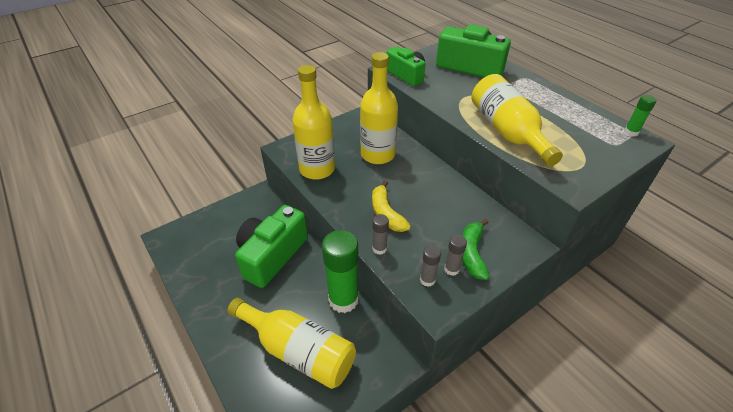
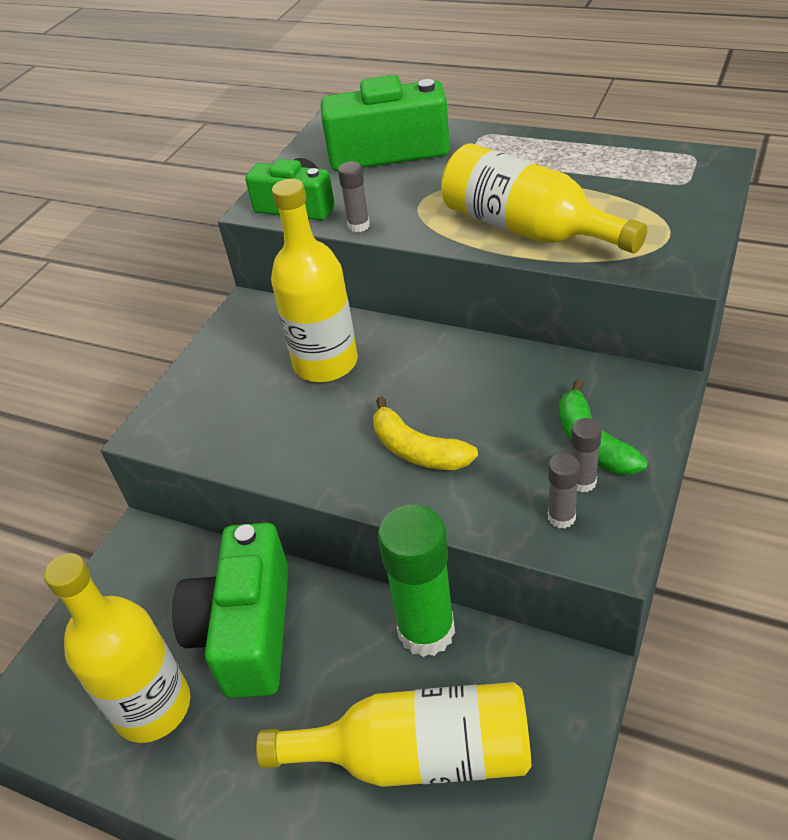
camera: 25 degrees left, 0 degrees up
(317, 169) = (241, 437): yellow bottle -> yellow bottle (153, 707)
(379, 248) = (452, 510): grey glue stick -> grey glue stick (358, 226)
(631, 132) = (691, 155): green glue stick -> none

